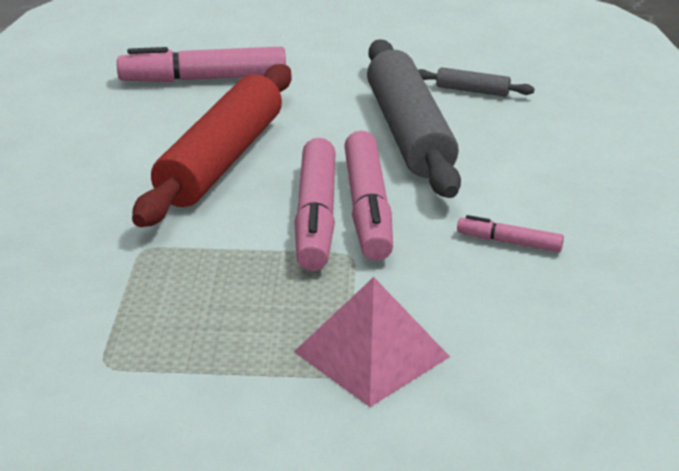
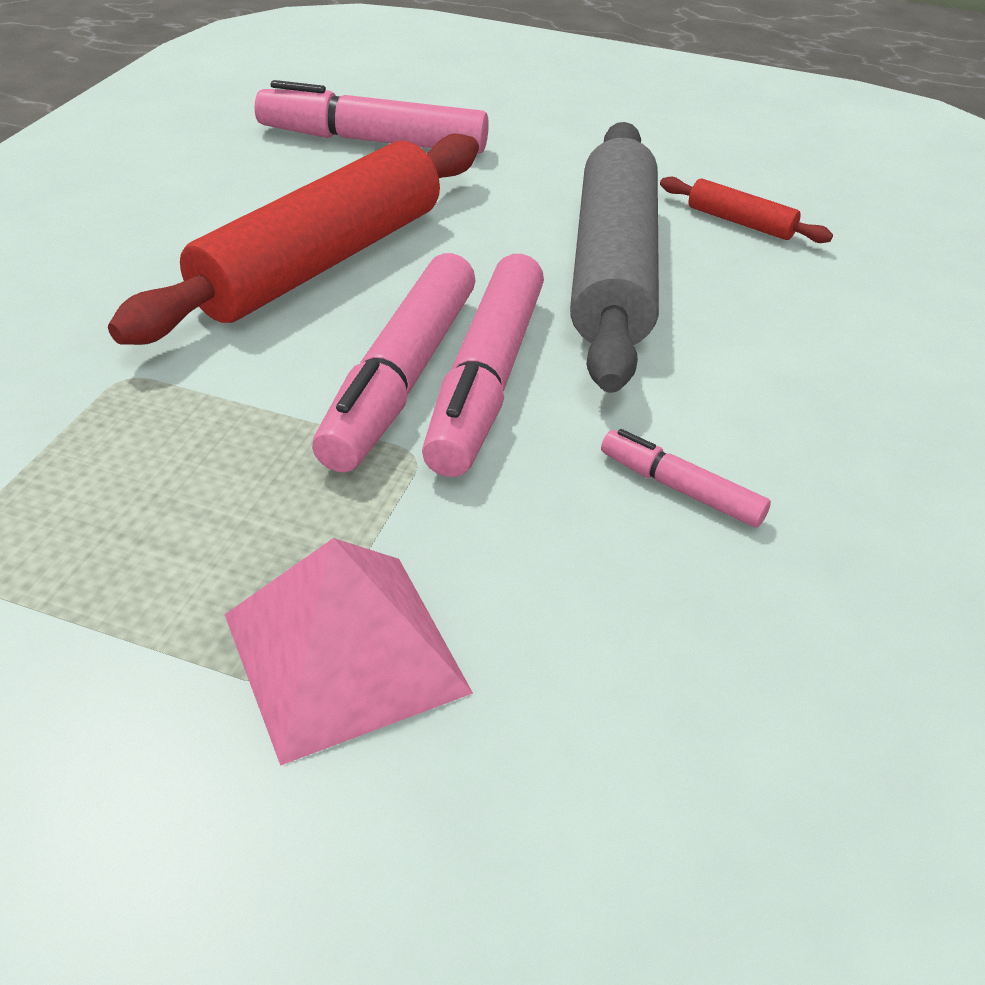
camera: 15 degrees right, 10 degrees up
(472, 90) = (740, 222): grey rolling pin -> red rolling pin

